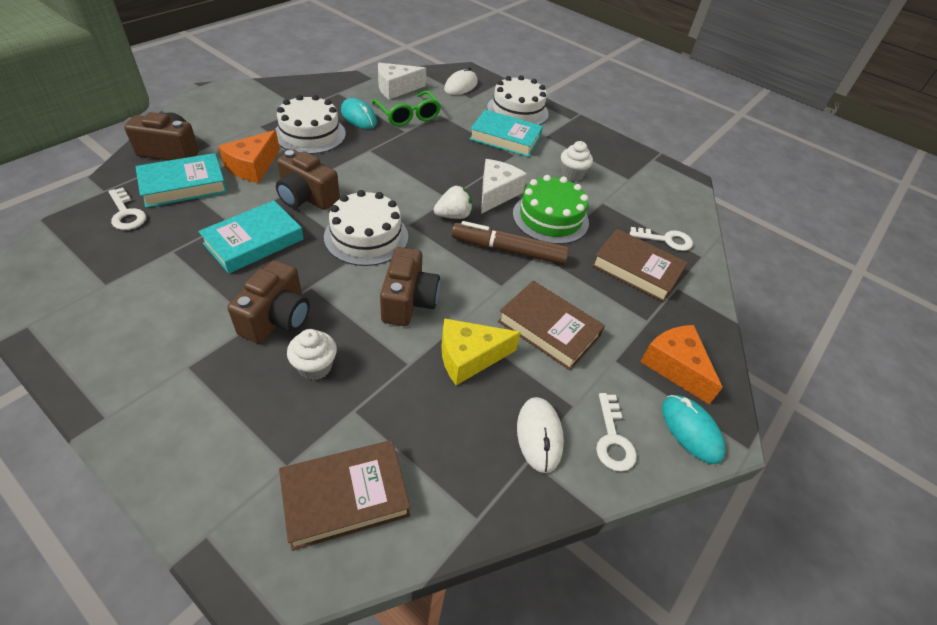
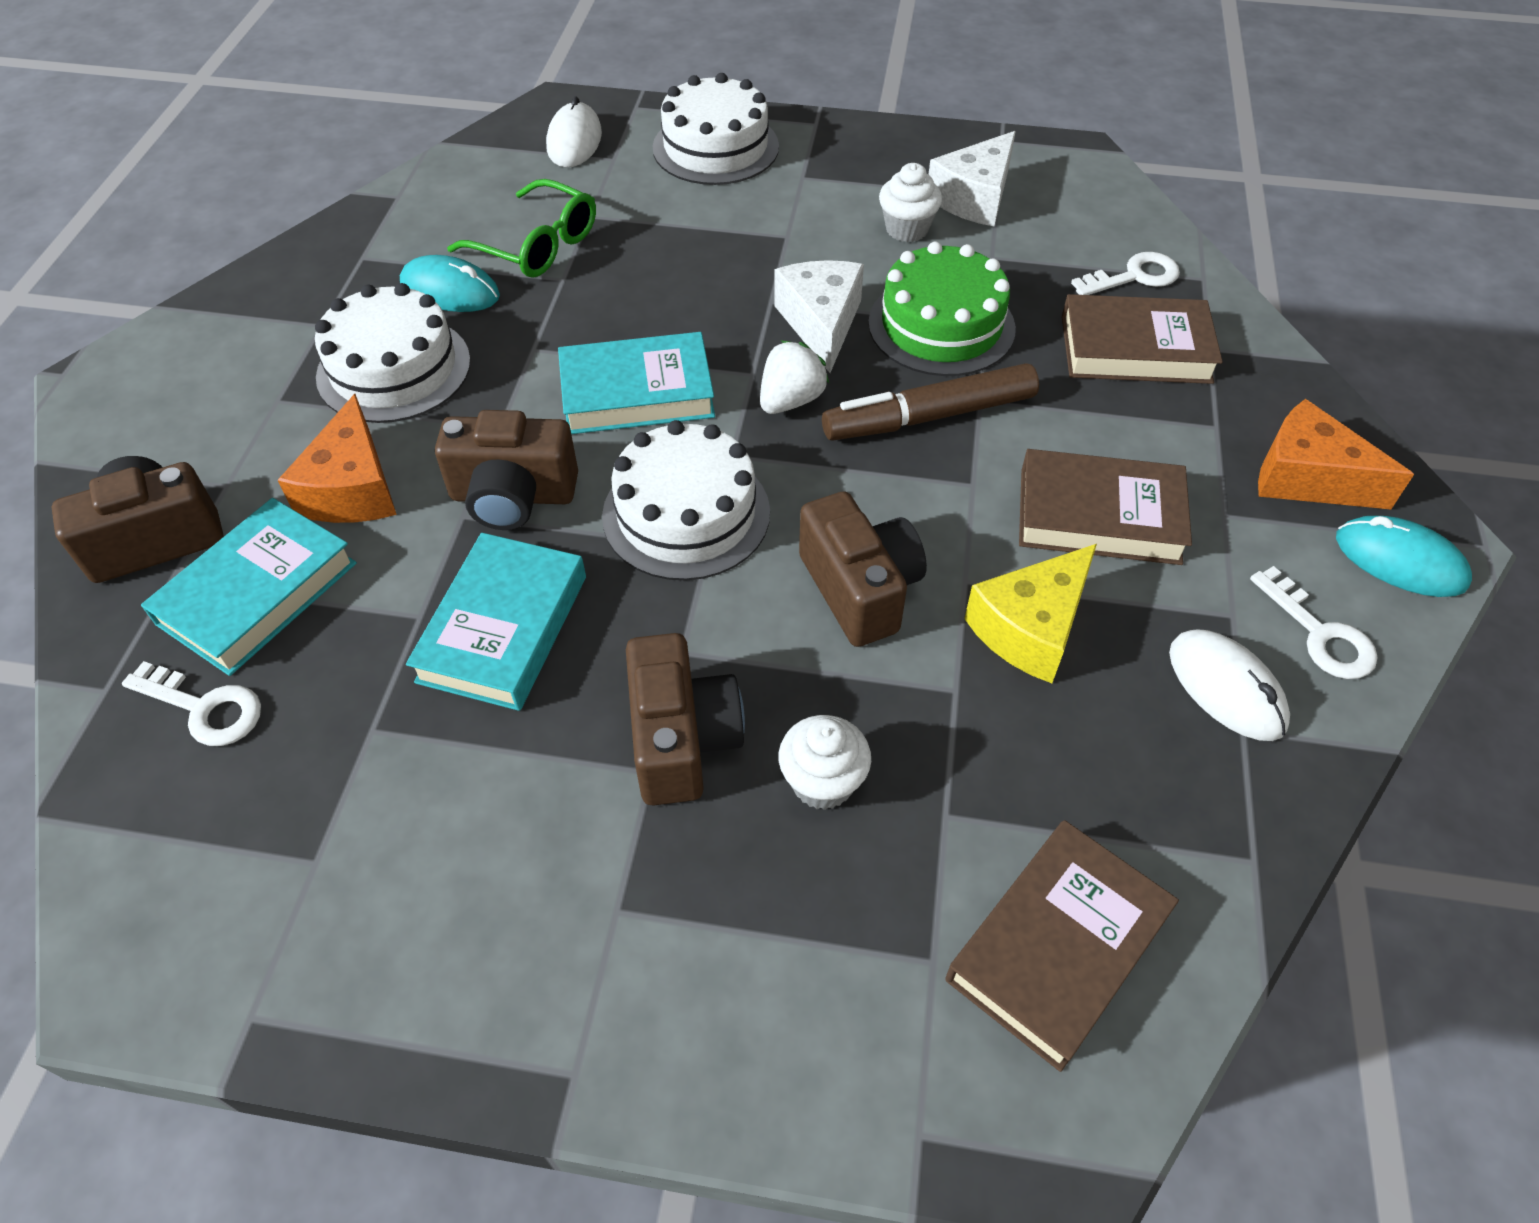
camera: 25 degrees left, 5 degrees up
(396, 89) = (463, 200): white cheese -> white cheese (974, 198)
(505, 138) = (743, 211): turquoise book -> turquoise book (637, 393)

